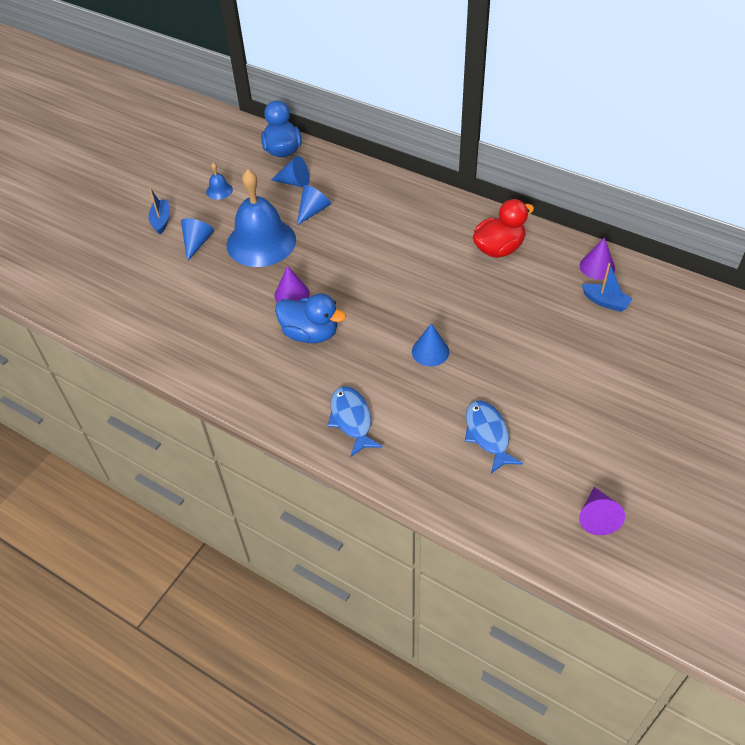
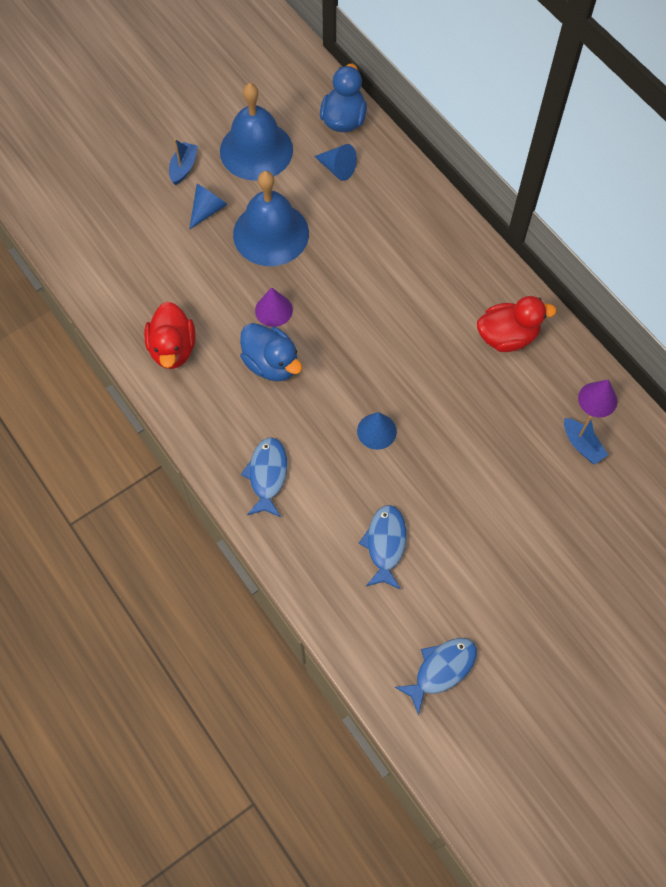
camera: 20 degrees right, 15 degrees up
(214, 352) = (173, 349): none -> red duck
(219, 190) = (256, 150): blue bell -> blue bell, size x2.46
(313, 211) = (340, 214): blue cone -> none
(597, 517) = (441, 669): purple cone -> blue fish

